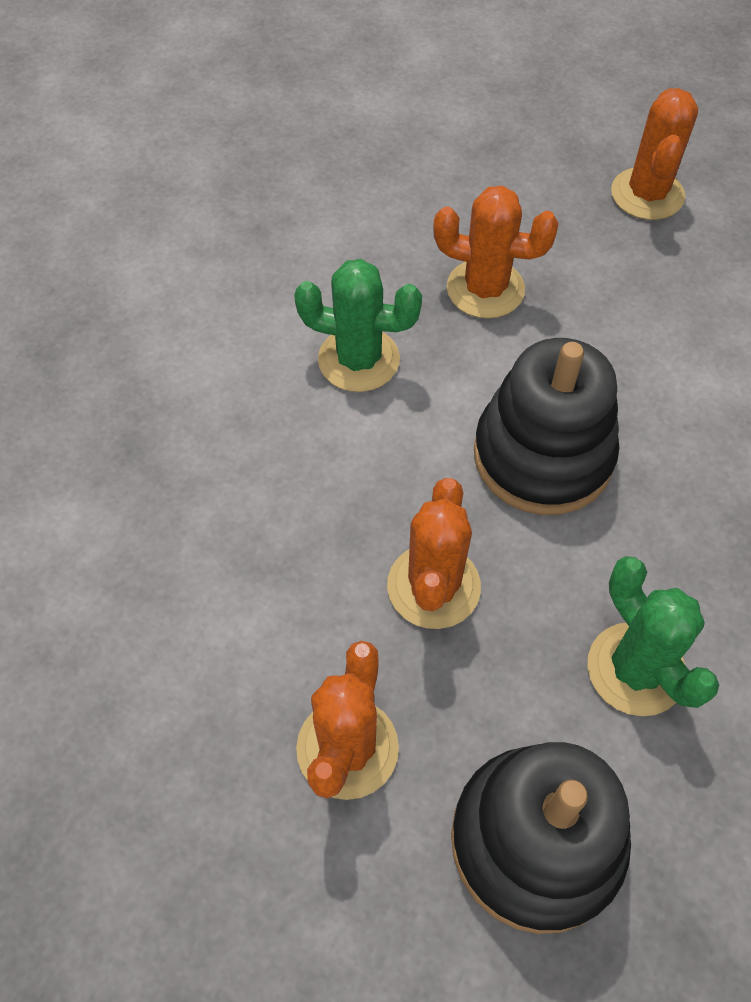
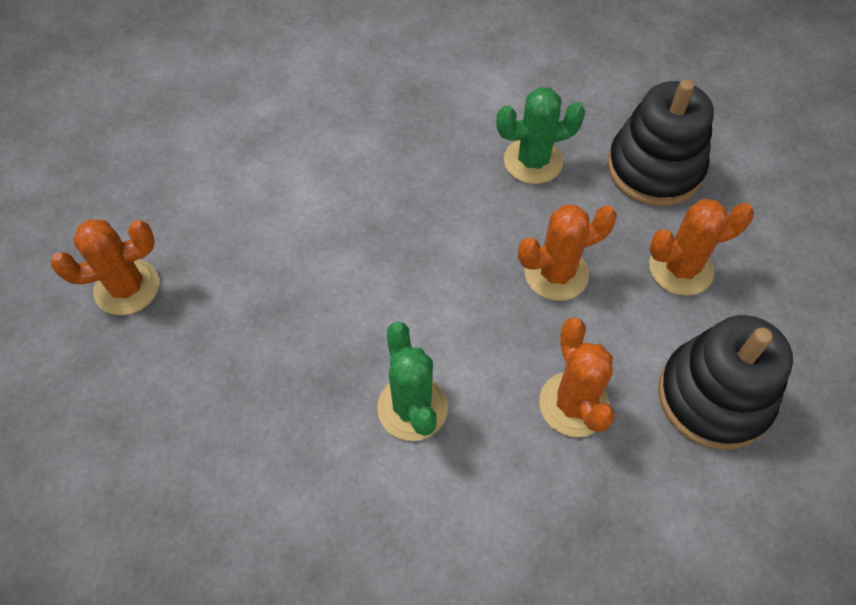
camera: 120 degrees left, 0 degrees up
(485, 289) = (291, 355): orange cactus -> orange cactus (574, 404)
(542, 455) = (422, 257): black stacking toy -> black stacking toy (713, 397)
(635, 669) = (533, 161): green cactus -> green cactus turned 45 degrees clockwise

